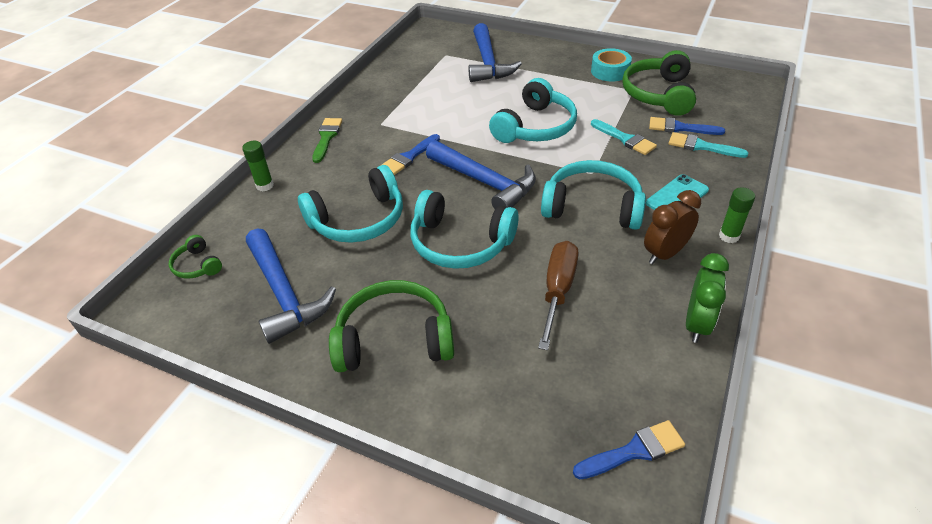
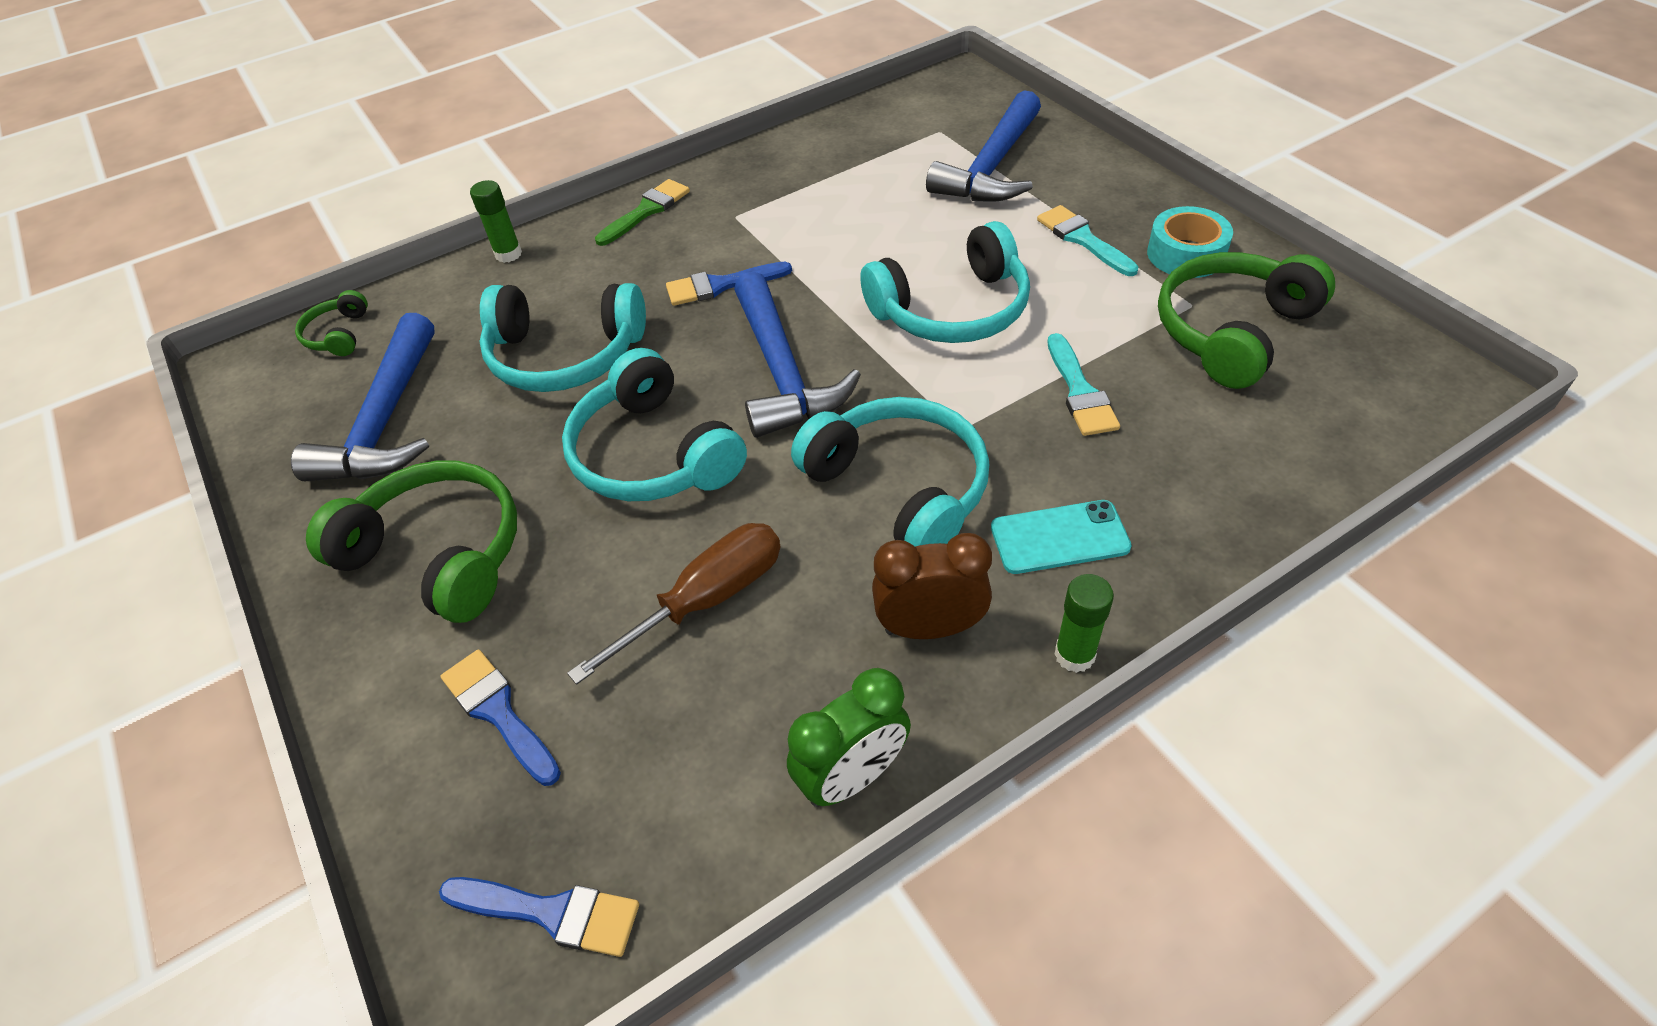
camera: 35 degrees right, 5 degrees up
(680, 128) = (1204, 412): blue brush -> blue brush (499, 712)
(701, 146) = (1207, 464): turquoise brush -> turquoise brush (1083, 239)

